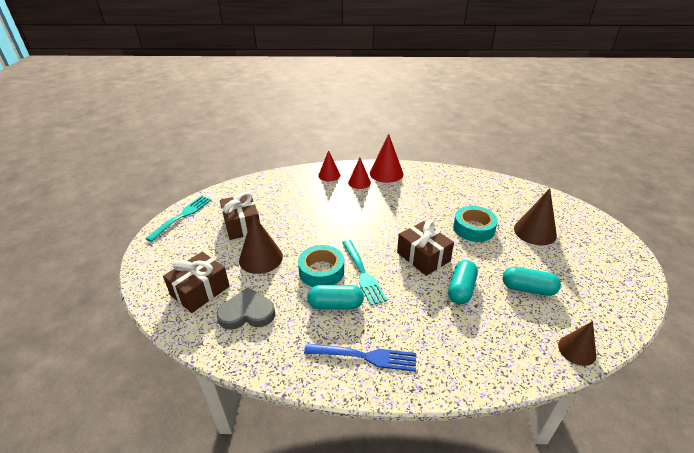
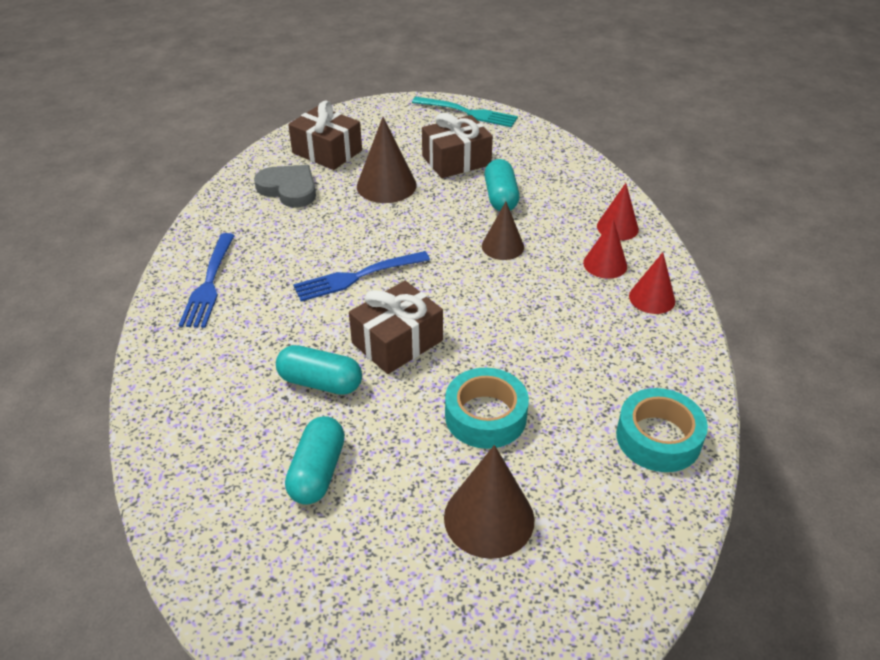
camera: 85 degrees right, 5 degrees up
(247, 313) = (289, 189): grey heart -> grey heart turned 45 degrees counterclockwise
(321, 271) = (361, 238): turquoise tape -> turquoise tape (658, 438)
(335, 305) = (297, 255): turquoise capsule -> turquoise capsule (501, 197)
(362, 273) = (358, 276): turquoise fork -> blue fork
(386, 173) = (652, 298): red cone -> red cone, size x0.65
(576, 350) = (178, 510): brown cone -> brown cone (502, 246)

